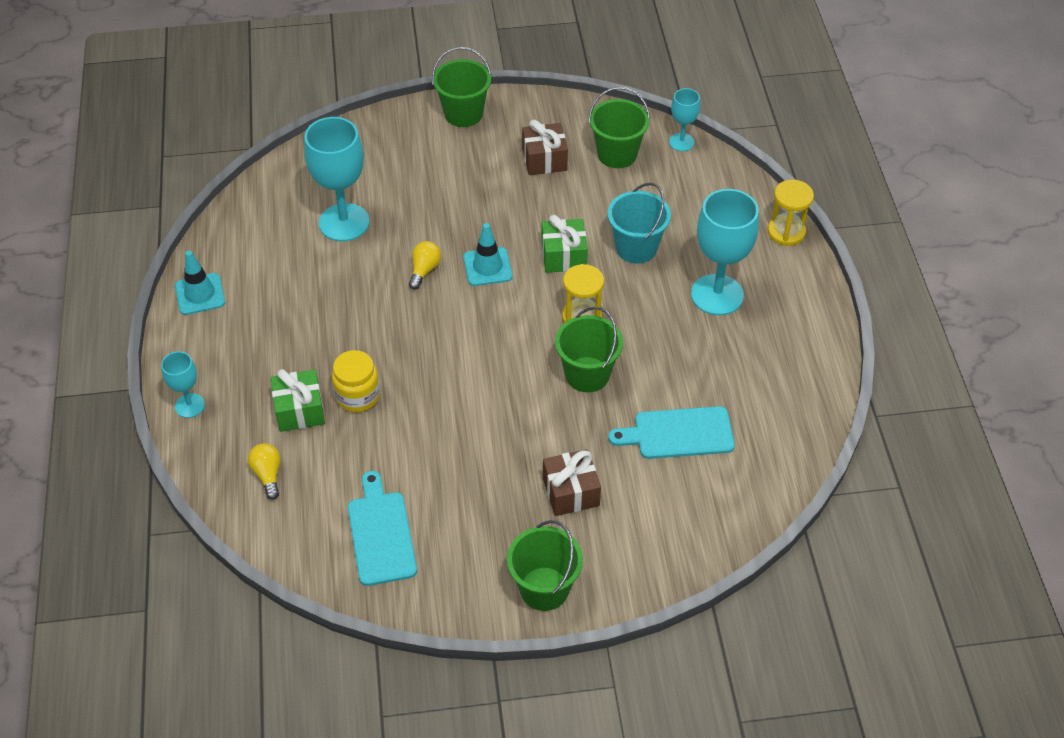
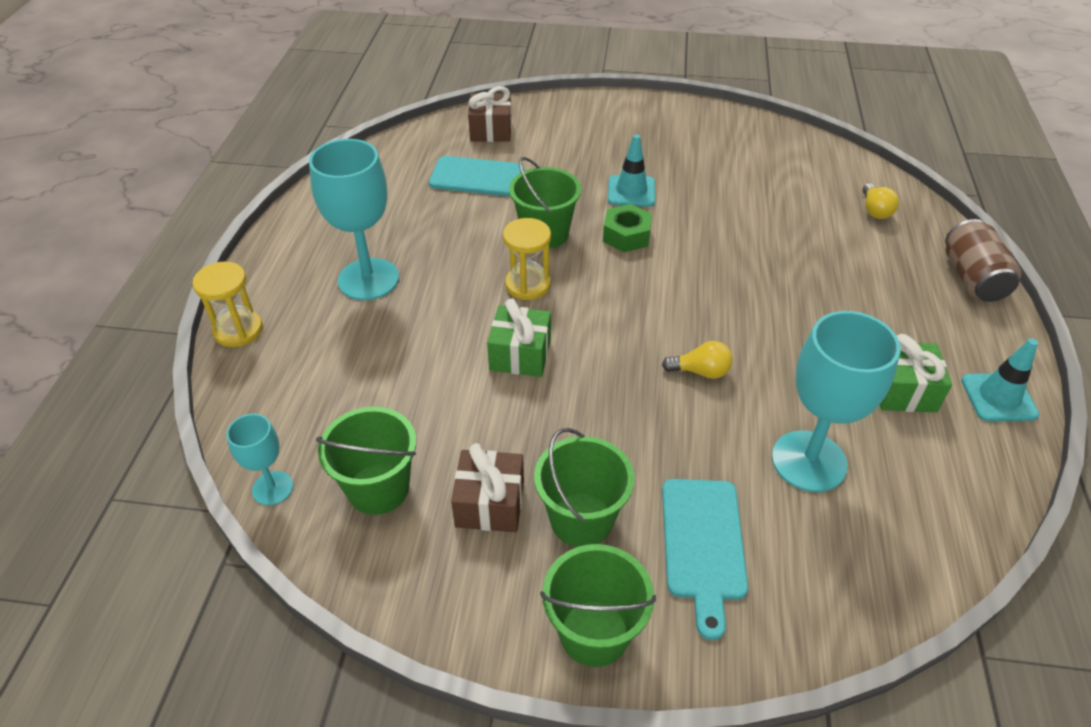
camera: 165 degrees left, 5 degrees down
(190, 405) = (972, 278): turquoise goblet -> brown can
(300, 410) = (849, 254): green gift -> green gift (902, 390)
(357, 396) = (787, 256): yellow jar -> none
(381, 534) = (766, 157): turquoise cutting board -> turquoise cutting board (703, 544)
(424, 270) = (700, 371): yellow light bulb -> yellow light bulb turned 120 degrees counterclockwise
(487, 267) = (619, 360): turquoise traffic cone -> turquoise traffic cone (631, 191)
(511, 389) = (626, 235): none -> green nut
(544, 588) = (637, 110): green bucket -> green bucket (581, 519)
(571, 492) = (595, 157): brown gift -> brown gift (491, 130)
(636, 248) = (427, 347): turquoise bucket -> none

